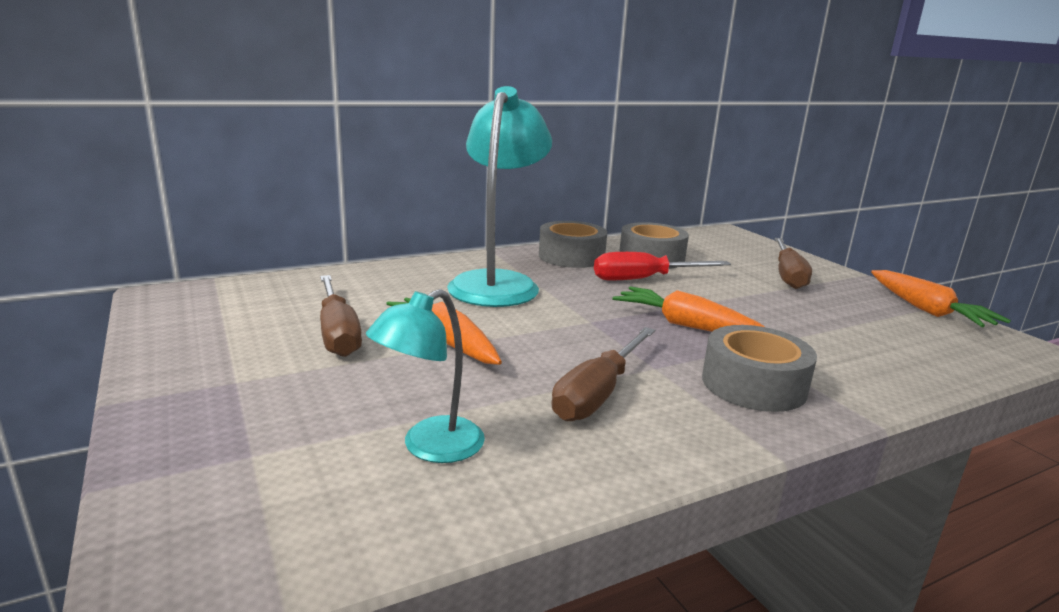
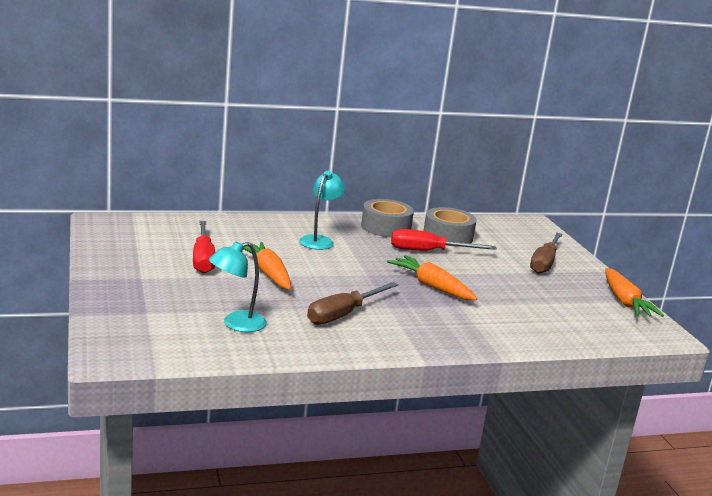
camera: 10 degrees right, 0 degrees up
(337, 333) = (203, 259): brown screwdriver -> red screwdriver
(498, 283) = (319, 240): turquoise lamp -> turquoise lamp, size x0.55
(753, 384) = (443, 325): grey tape -> none

